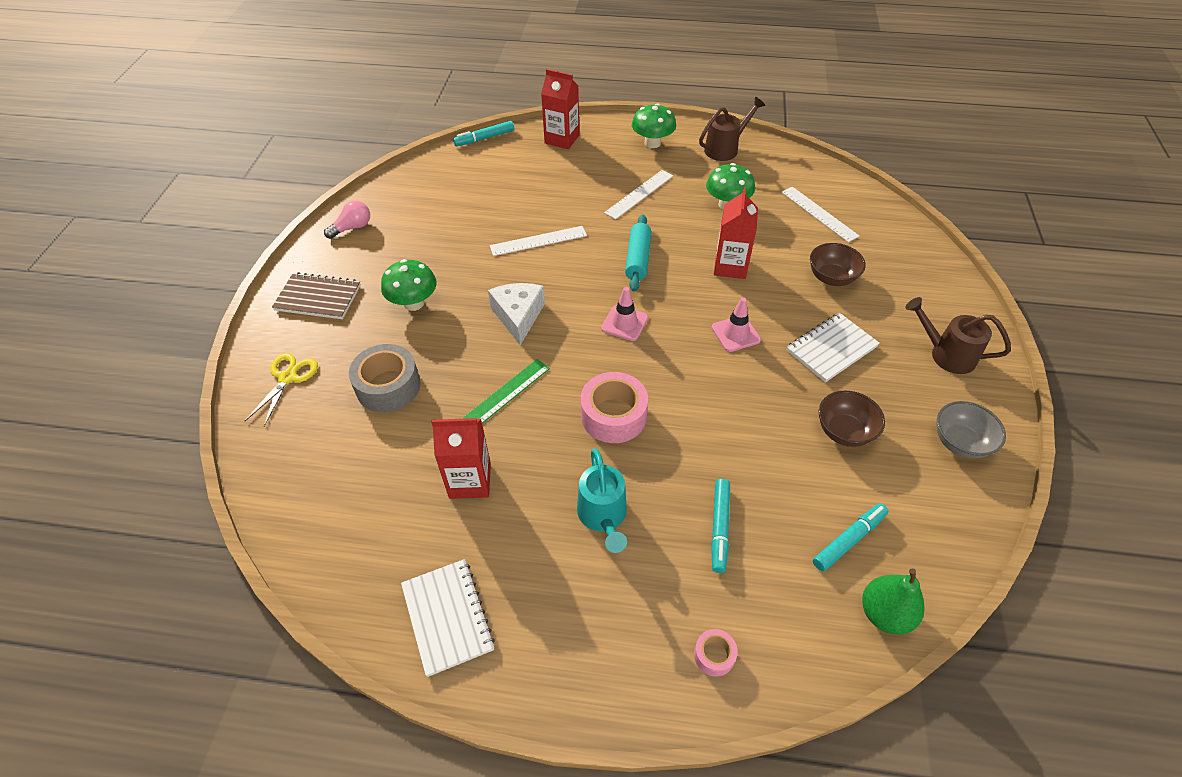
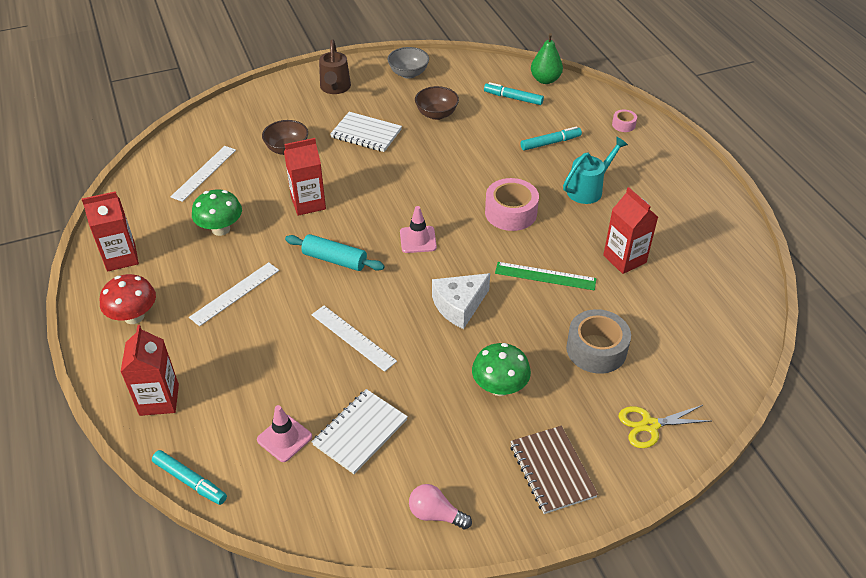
camera: 120 degrees left, 5 degrees down
(448, 617) = (711, 225): white notebook -> white notebook (360, 432)
(638, 259) = (334, 260): turquoise rolling pin -> turquoise rolling pin turned 45 degrees clockwise
(639, 194) = (235, 293): white ruler -> white ruler turned 60 degrees counterclockwise
(652, 143) = (134, 316): green mushroom -> red mushroom
(725, 148) = (121, 257): brown watering can -> red carton
(735, 334) = (385, 179): pink traffic cone -> pink traffic cone (284, 438)

